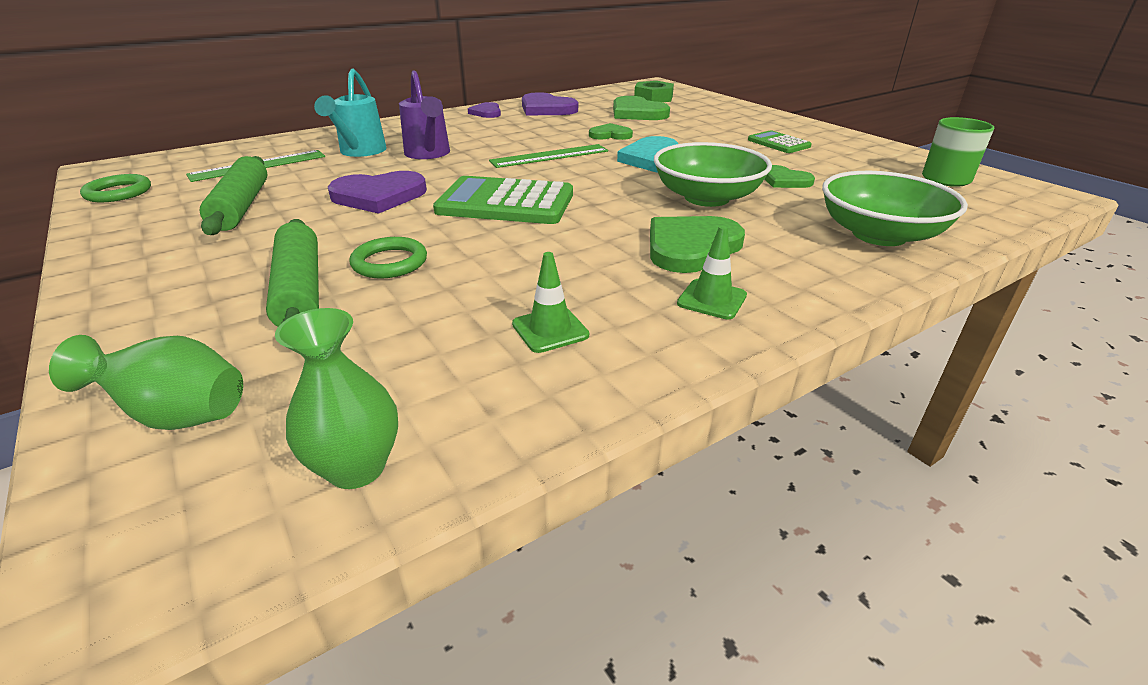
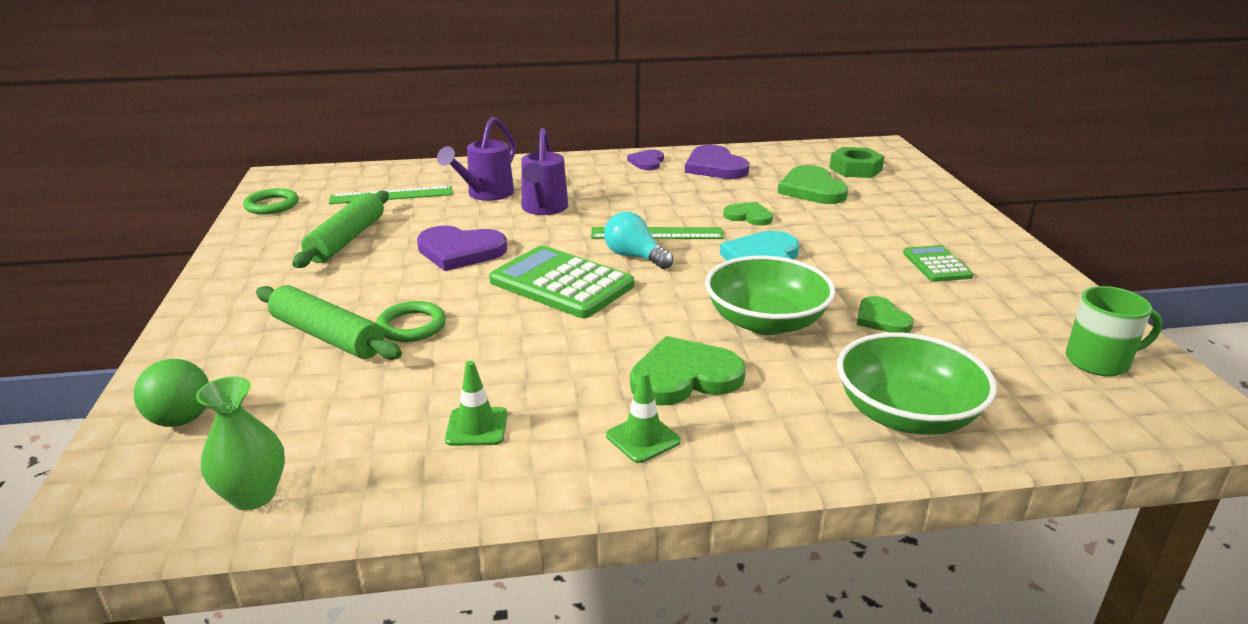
camera: 25 degrees right, 5 degrees down
(177, 415) = (181, 419): green vase -> green ball
(300, 290) = (327, 336): green rolling pin -> green rolling pin turned 60 degrees counterclockwise
(360, 152) = (486, 194): turquoise watering can -> purple watering can
(549, 174) = (635, 257): none -> turquoise light bulb

